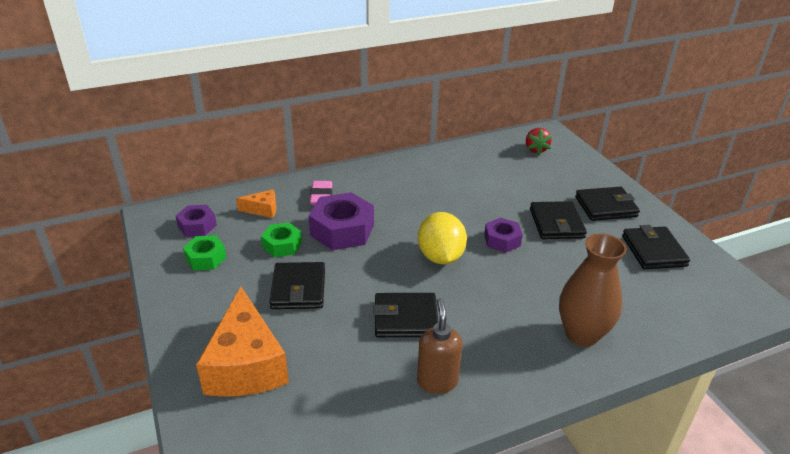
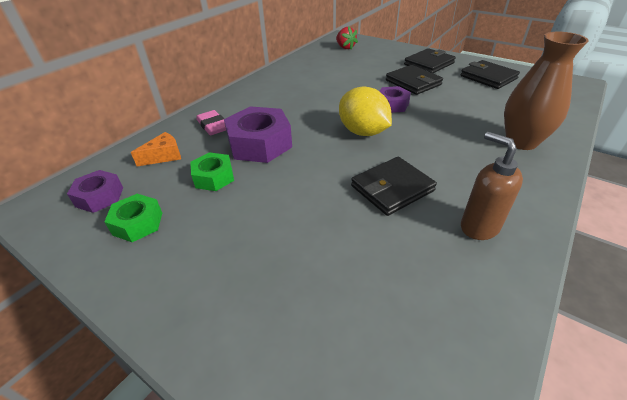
camera: 30 degrees left, 5 degrees up
(246, 364) = (290, 313): orange cheese -> none
(298, 289) = (269, 208): black wallet -> none

